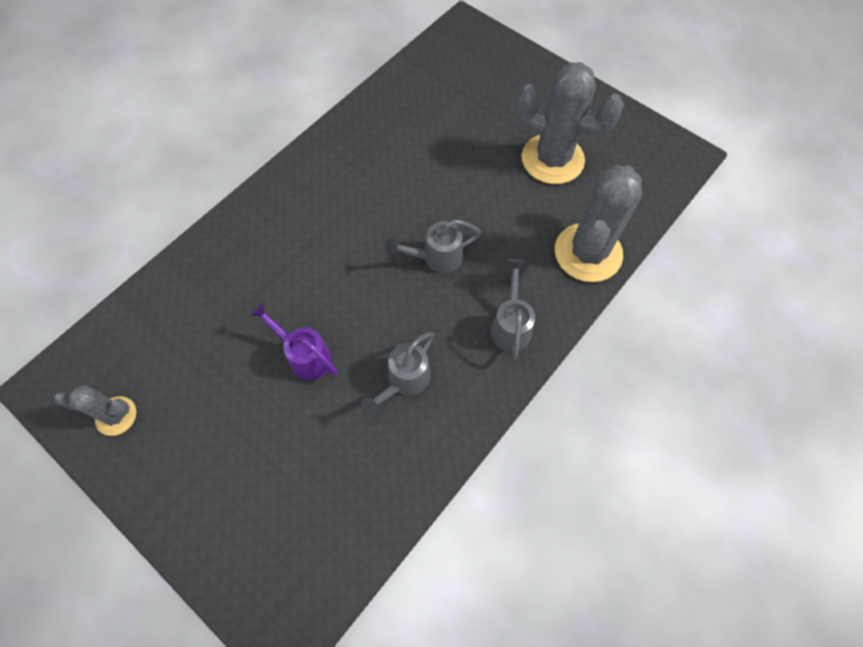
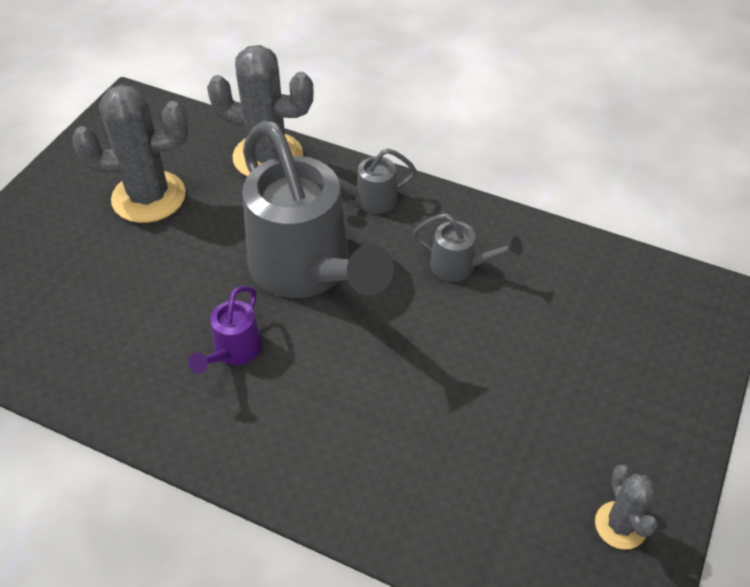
camera: 105 degrees left, 15 degrees down
(305, 355) = (467, 357): purple watering can -> purple watering can (233, 352)
(436, 258) = (307, 271): grey watering can -> grey watering can, size x2.30
(552, 159) = (149, 197): grey cactus -> grey cactus turned 75 degrees clockwise

